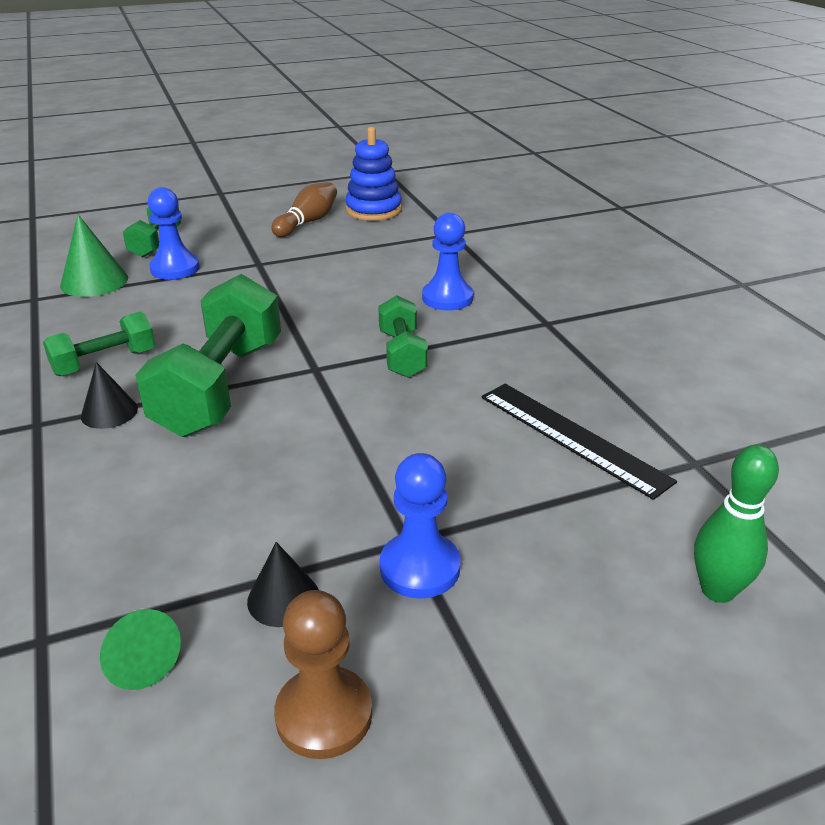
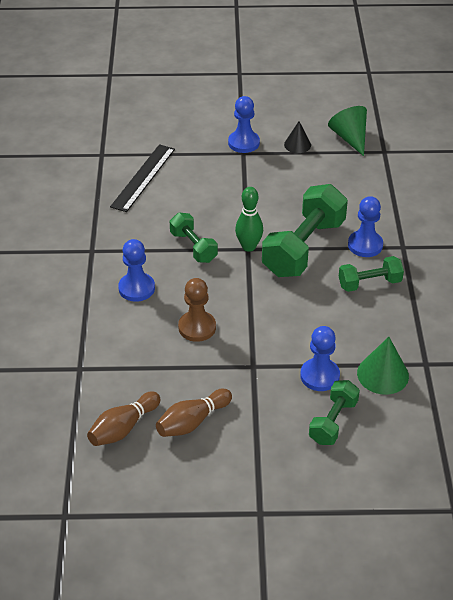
camera: 160 degrees left, 10 degrees up
(109, 412) = (365, 245): black cone -> blue pawn
(139, 661) = (350, 138): green cone -> green cone, size x1.53
(324, 714) = (293, 113): brown pawn -> brown pawn (197, 327)
(373, 210) = (123, 428): blue stacking toy -> brown bowling pin
(402, 354) = (193, 247): green dumbbell -> green dumbbell turned 45 degrees counterclockwise
(572, 437) = (143, 177): black ruler -> black ruler turned 45 degrees clockwise
(717, 590) = (144, 114): green bowling pin -> green bowling pin (249, 247)

